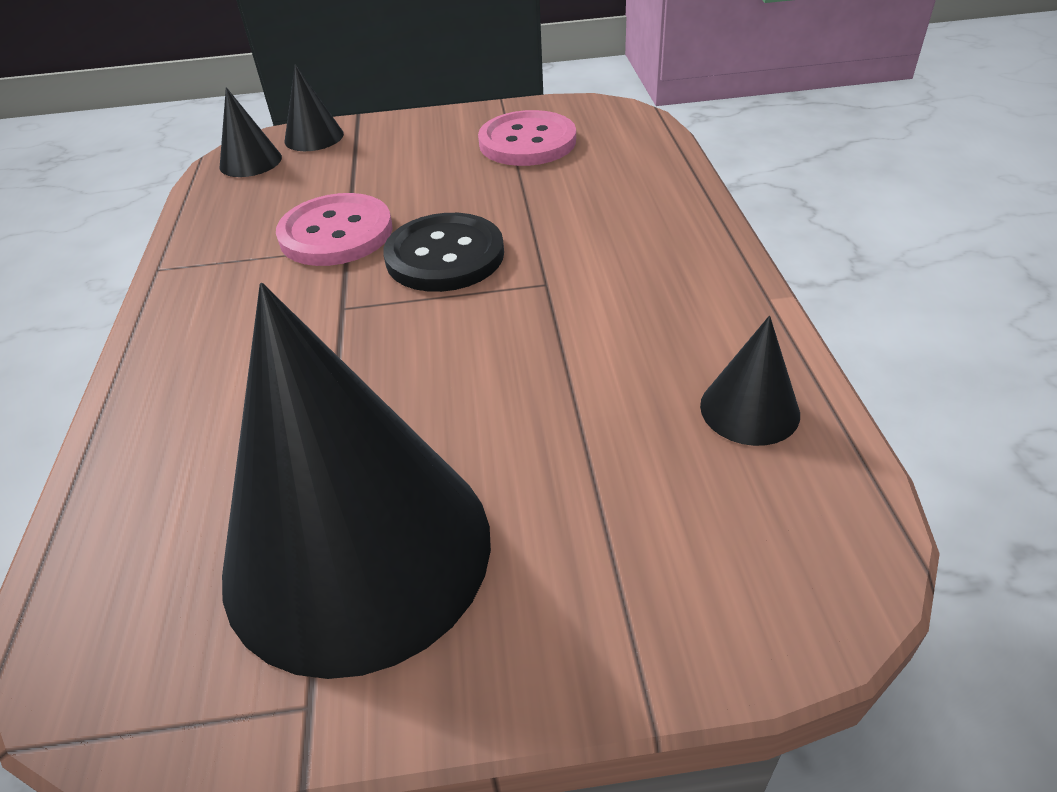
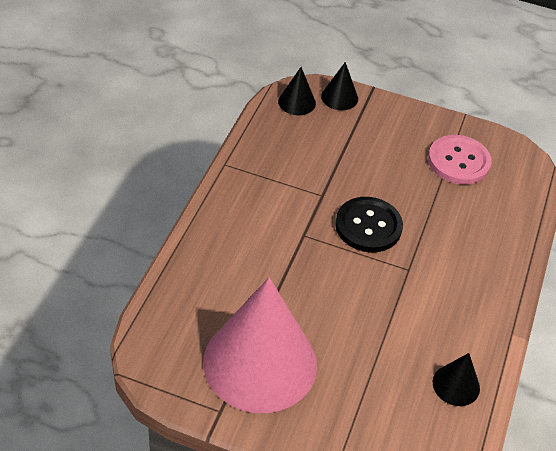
camera: 20 degrees right, 5 degrees up
(336, 233) = (321, 183): pink button -> none
(358, 550) = (260, 363): black cone -> pink cone

